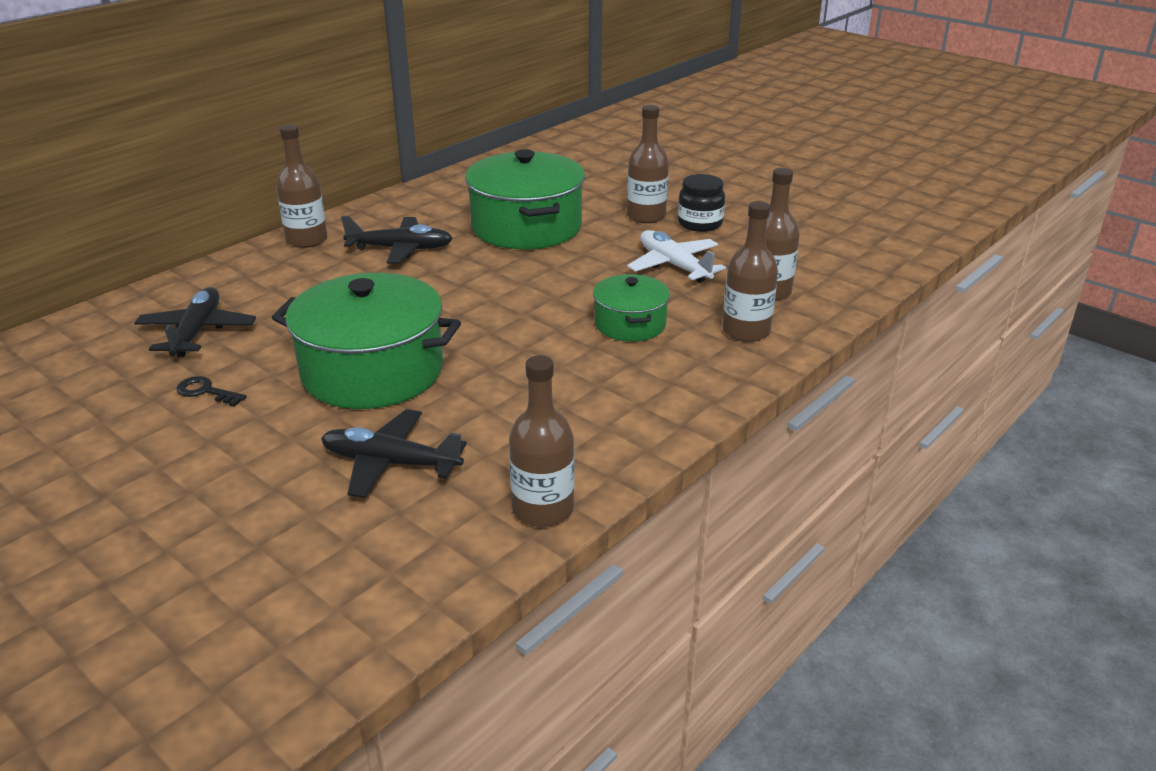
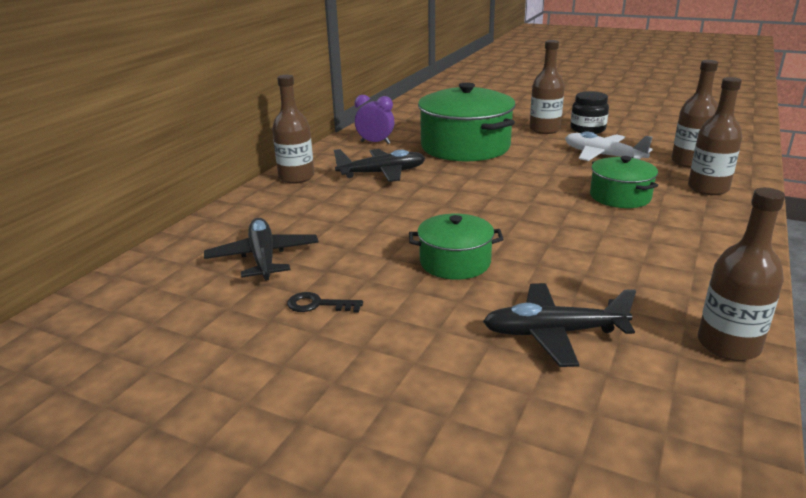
camera: 15 degrees left, 5 degrees down
(372, 371) = (455, 262): green pot -> green pot, size x0.55
(431, 205) = (375, 143): none -> purple clock

